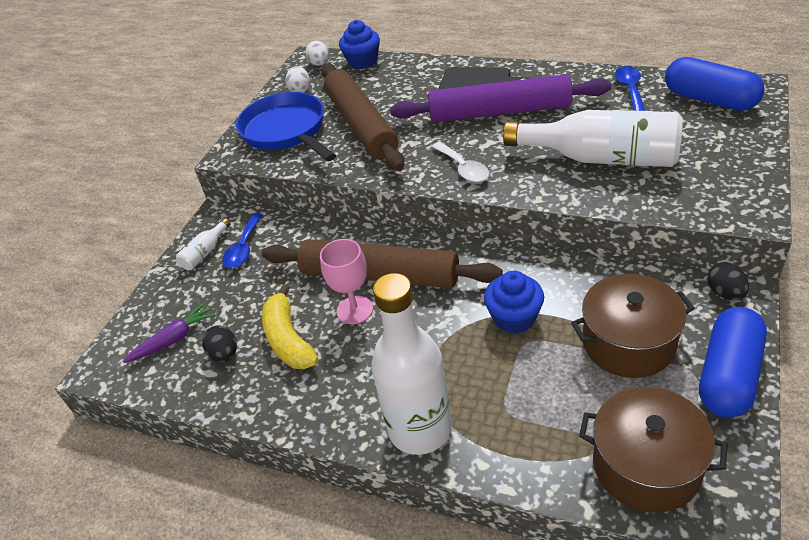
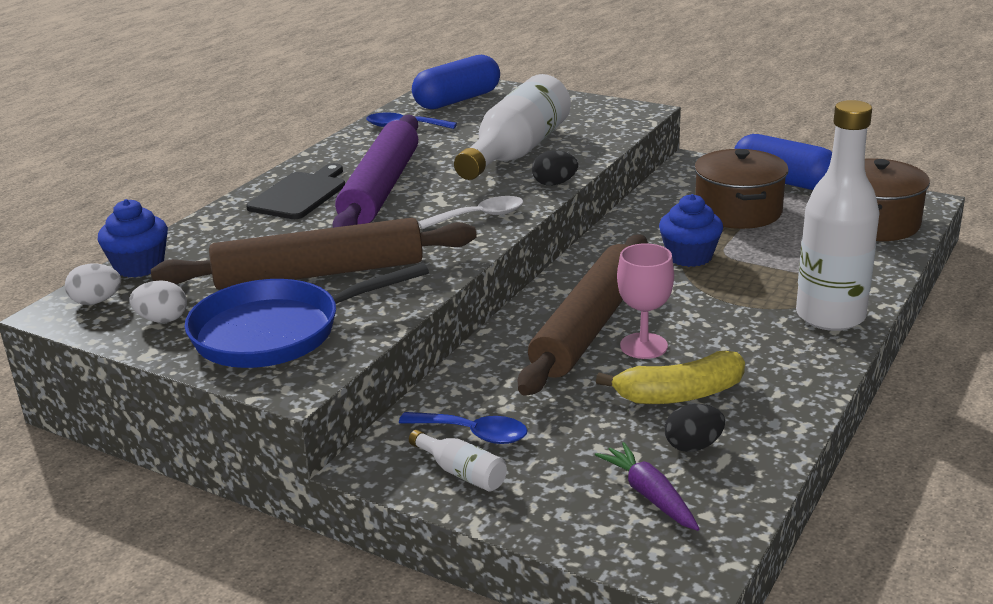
camera: 85 degrees left, 15 degrees down
(725, 293) = (690, 168): black egg -> black egg (554, 184)

